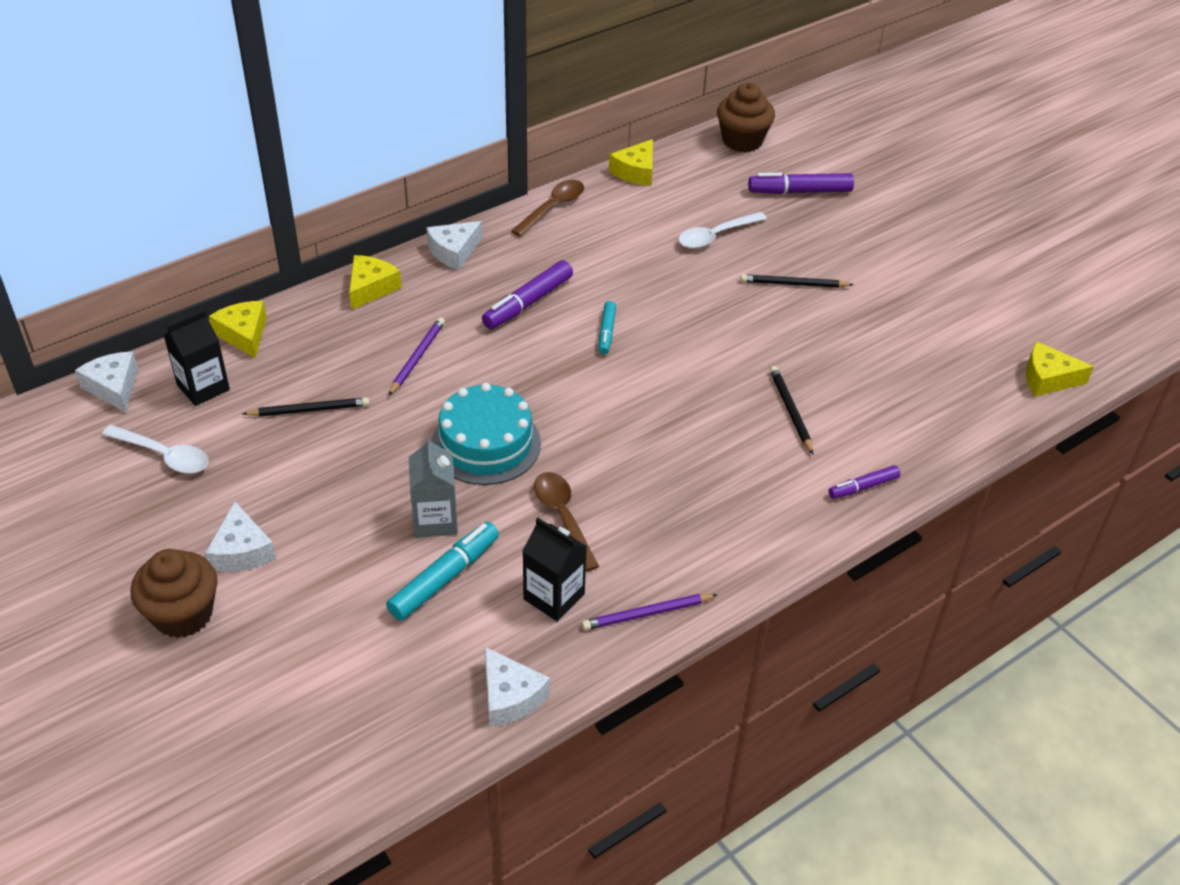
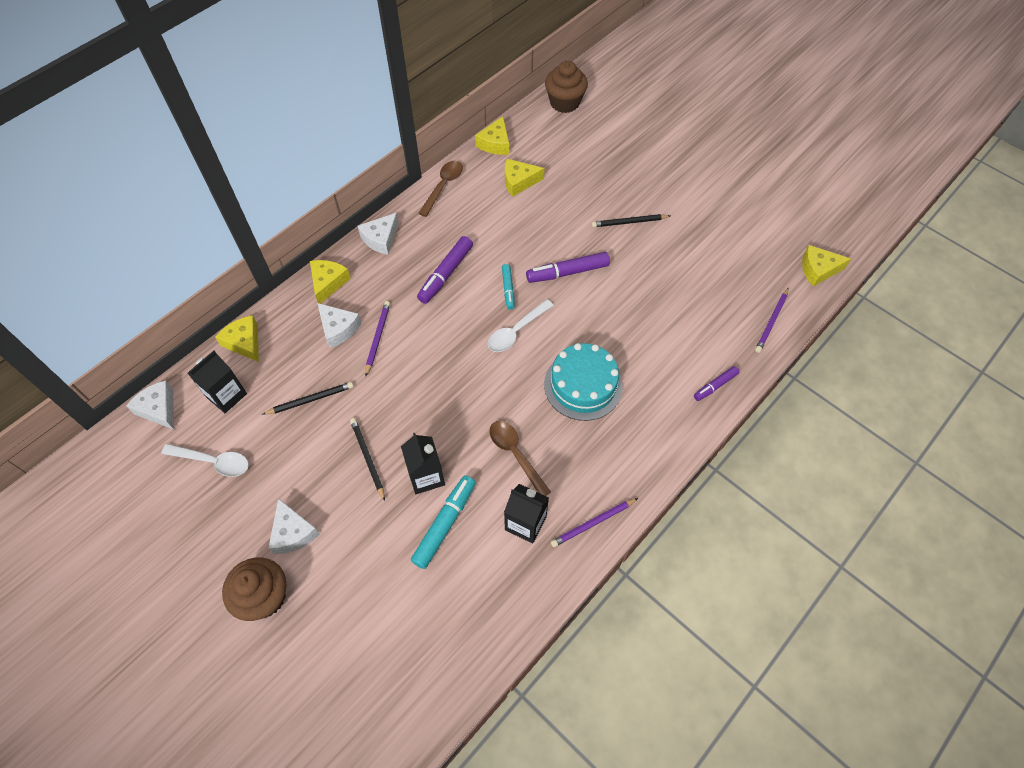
camera: 10 degrees left, 15 degrees up
(435, 520) = (426, 476): grey carton -> black carton
(486, 444) = (446, 403): turquoise cake -> turquoise cake (583, 385)
(510, 696) = (515, 613): white cheese -> white cheese (338, 329)
(655, 217) = (519, 182): none -> yellow cheese
(715, 236) = (565, 190): white spoon -> white spoon (516, 331)
(790, 411) = (651, 331): black pencil -> black pencil (367, 458)
(800, 191) = (615, 140): purple marker -> purple marker (568, 272)
(964, 427) = (771, 322): none -> purple pencil

